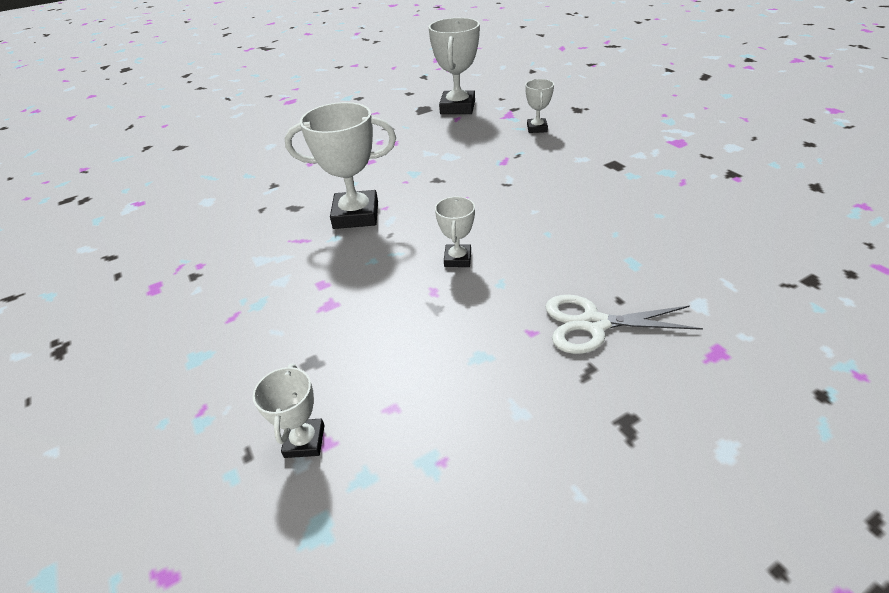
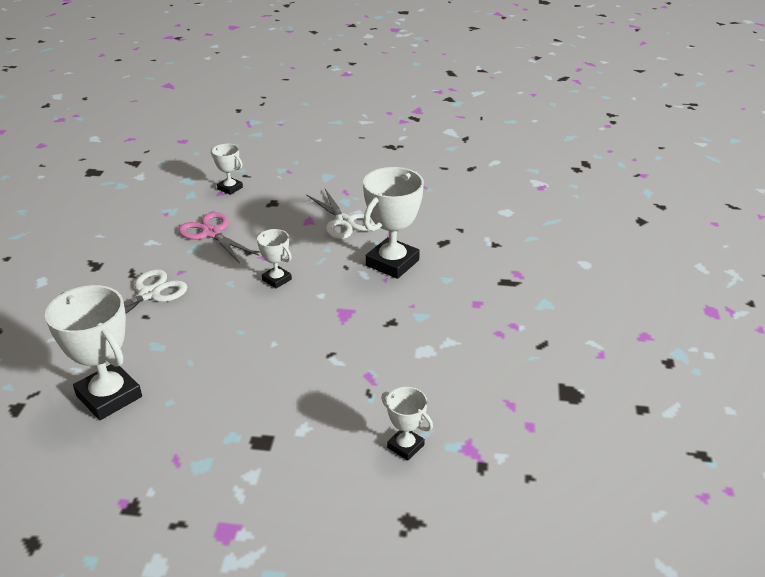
camera: 125 degrees right, 5 degrees down
(307, 279) = (344, 221): none -> white scissors
(435, 366) = (211, 233): none -> pink scissors
(457, 107) = (542, 422): white trophy -> white trophy (109, 396)

